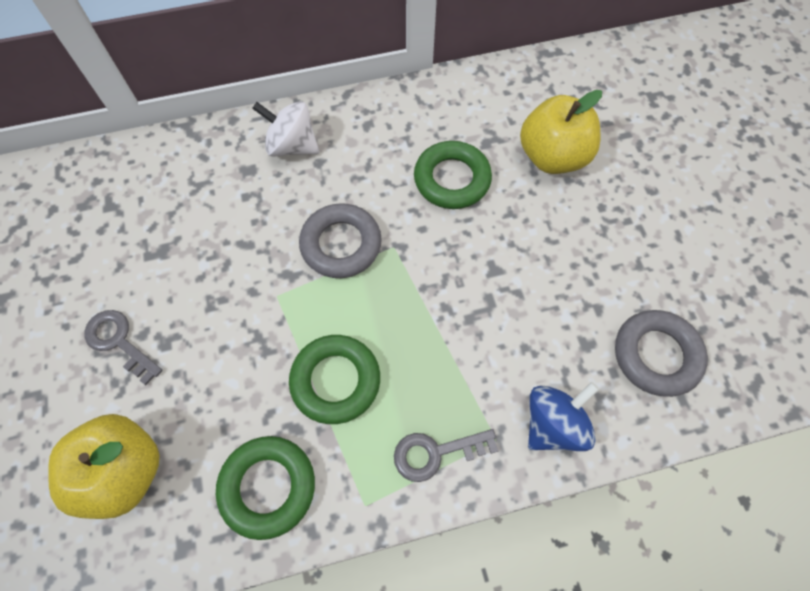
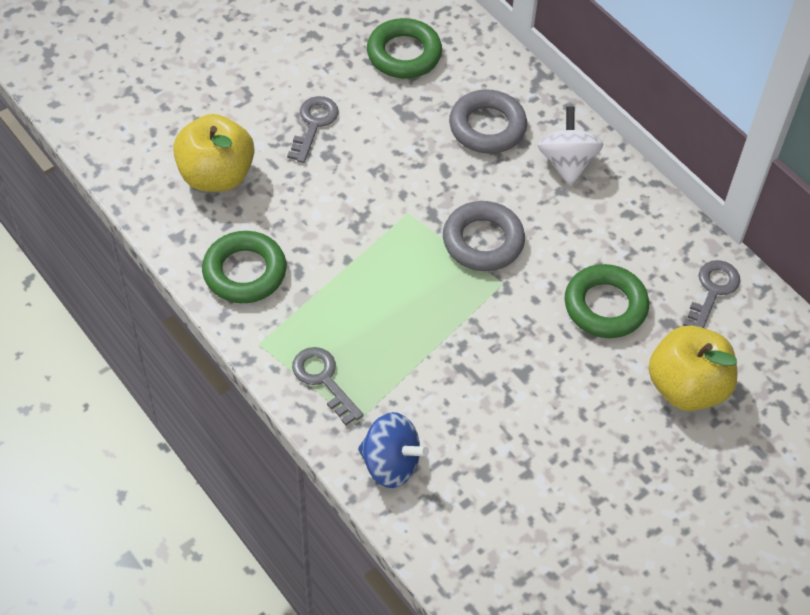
camera: 65 degrees right, 10 degrees down
(335, 381) = (352, 285): green ring -> green ring (404, 54)
(469, 102) = (712, 291): none -> grey key
(656, 355) = (501, 536): grey ring -> grey ring (487, 127)

